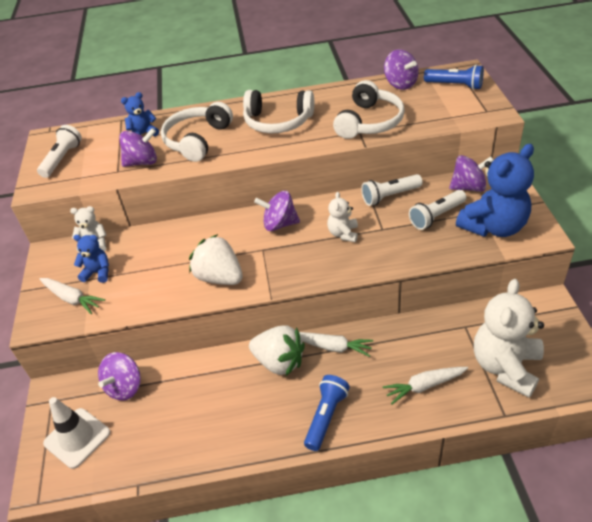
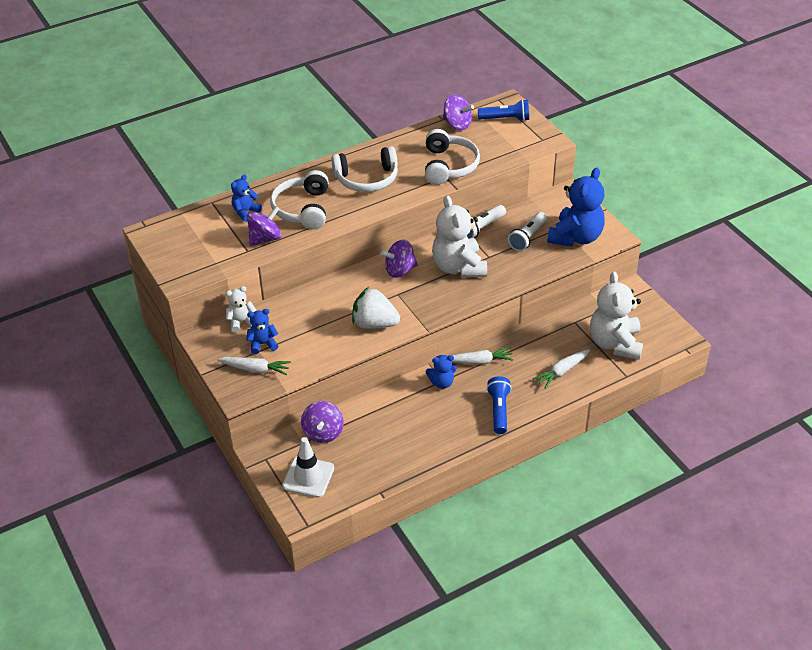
camera: 25 degrees left, 0 degrees up
(62, 159) = (183, 250): white flashlight -> none
(279, 362) = (442, 382): white strawberry -> blue teddy bear
(343, 234) = (458, 267): white teddy bear -> white teddy bear, size x2.00
(468, 187) = (543, 208): purple spinning top -> none

